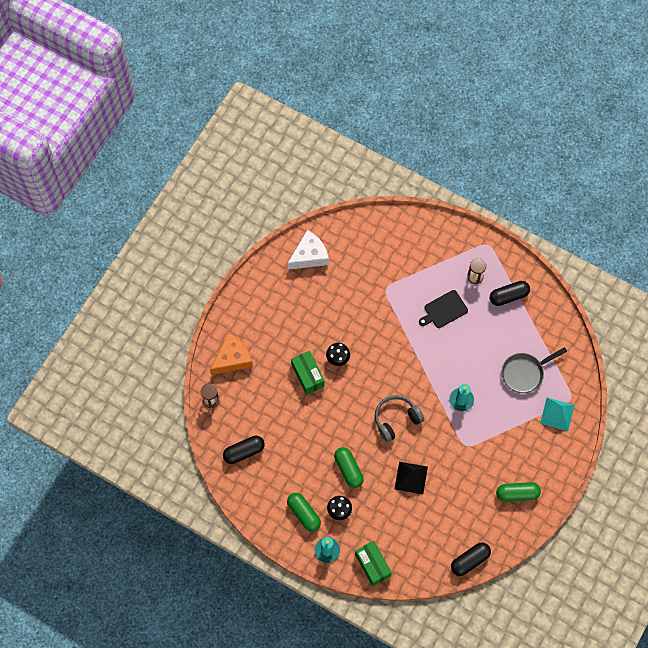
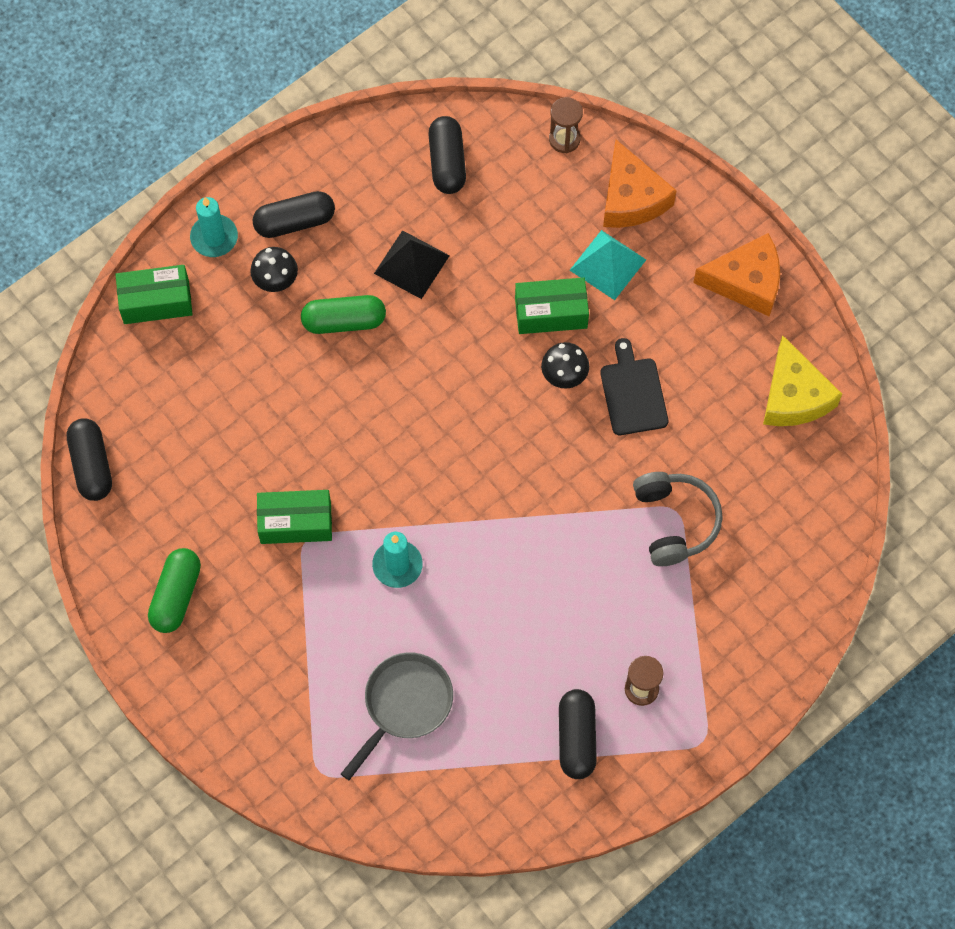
camera: 110 degrees right, 0 degrees up
(258, 293) = (746, 281): none -> orange cheese
(304, 514) = (295, 222): green capsule -> black capsule
(309, 255) = (794, 396): white cheese -> yellow cheese
(396, 419) = (405, 435): grey headphones -> grey headphones (674, 521)
(411, 478) = (285, 421): black pyramid -> black pyramid (411, 264)
(444, 310) = (592, 602): black cutting board -> black cutting board (633, 393)
(459, 453) = (295, 522): none -> green box
(524, 373) = (405, 704): grey pan -> grey pan turned 45 degrees clockwise
(557, 414) = (299, 732): turquoise pyramid -> turquoise pyramid (607, 264)

